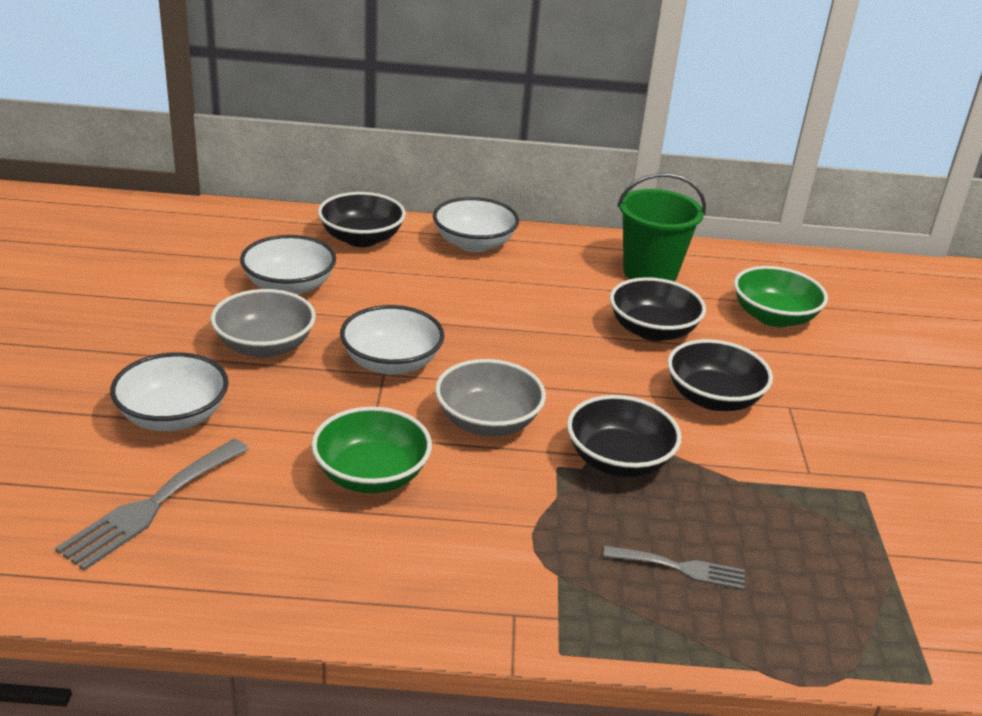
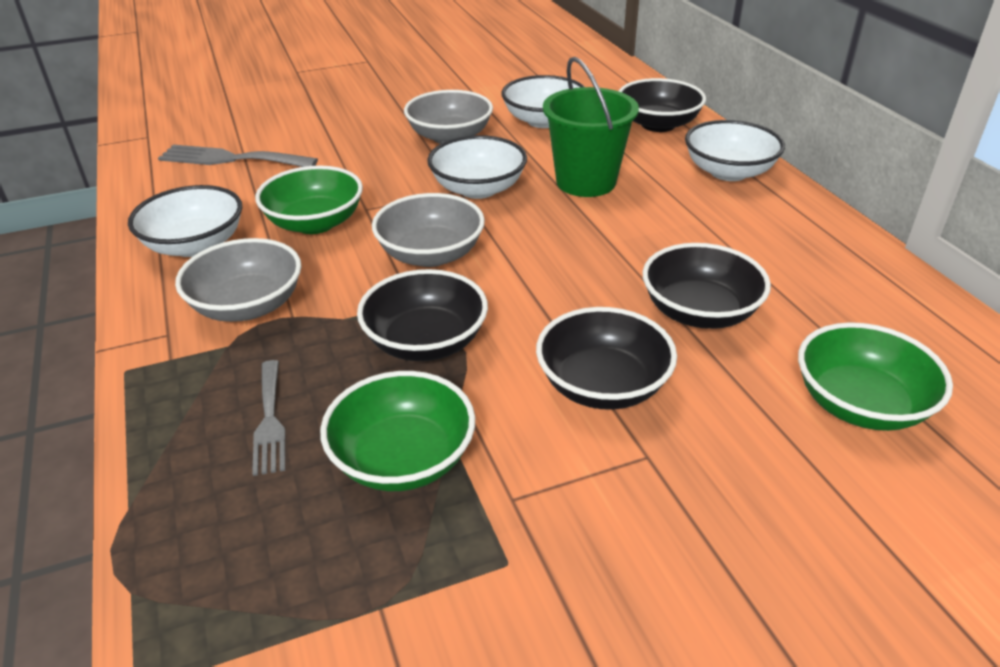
camera: 70 degrees right, 5 degrees up
(173, 416) = (334, 135): white bowl -> white bowl (195, 245)
(499, 550) = (248, 306): none -> grey bowl
(650, 272) = (829, 283): green bucket -> green bucket (586, 182)
(753, 509) = (403, 459): none -> green bowl

